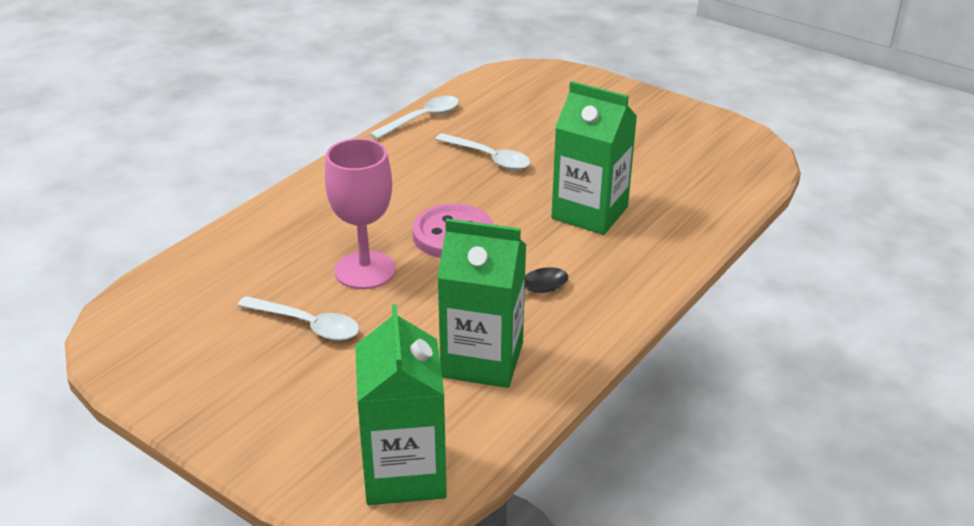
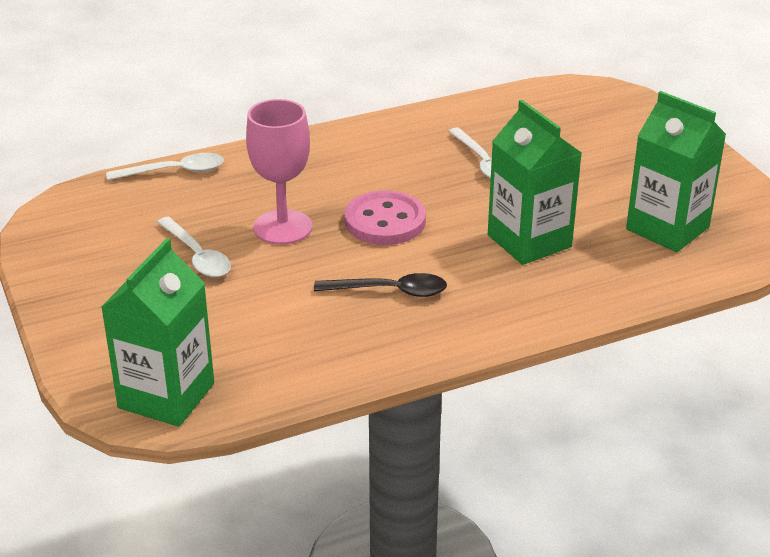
camera: 30 degrees right, 0 degrees up
(422, 119) = (456, 110): white spoon -> white spoon (175, 172)
(482, 360) = (309, 333): green carton -> green carton (667, 228)

